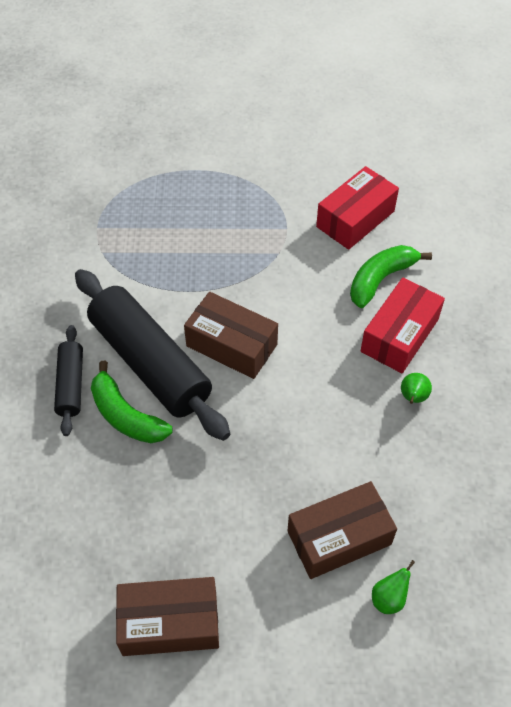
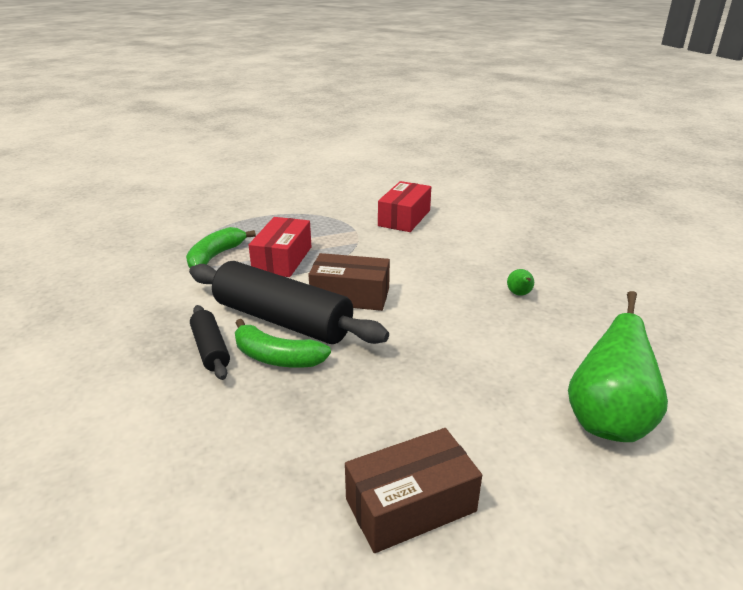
camera: 20 degrees left, 25 degrees down
(339, 537) = (529, 391): brown box -> none
(380, 279) = (445, 241): green banana -> green banana (215, 256)
(389, 598) = (607, 421): green pear -> green pear, size x2.44
(399, 335) = (482, 265): red box -> red box (282, 259)

